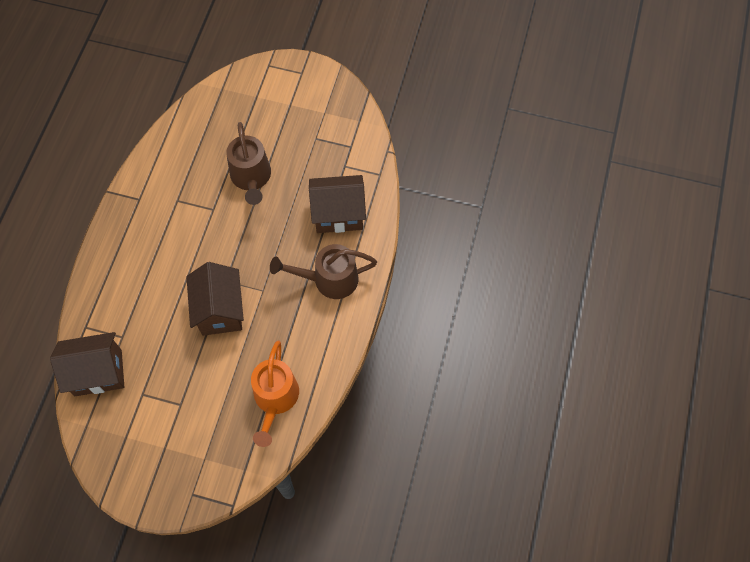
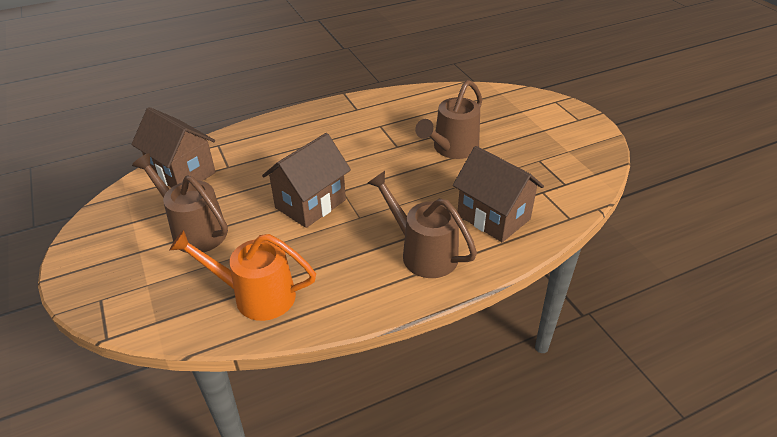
camera: 50 degrees right, 25 degrees down
(175, 401) = (193, 230): none -> brown watering can
(275, 400) = (255, 295): orange watering can -> orange watering can turned 45 degrees clockwise

